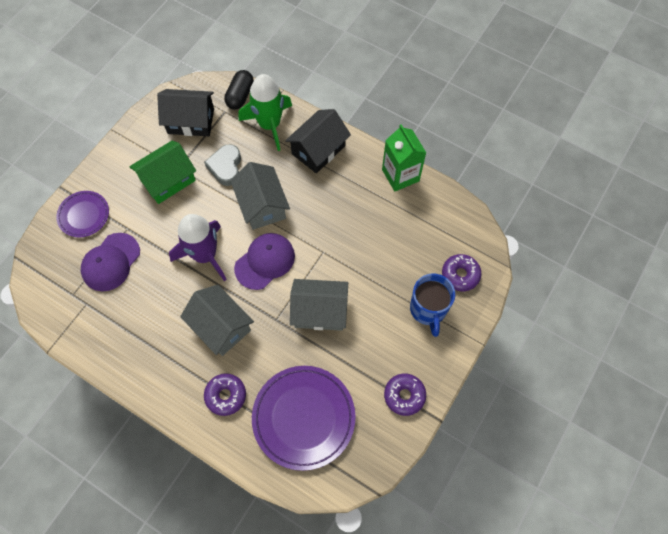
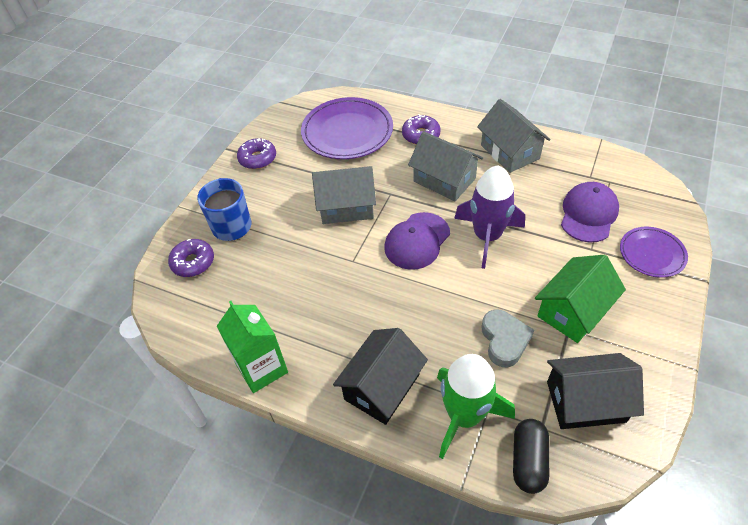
camera: 175 degrees right, 15 degrees down
(262, 205) = (439, 299): grey house -> grey house (510, 152)

